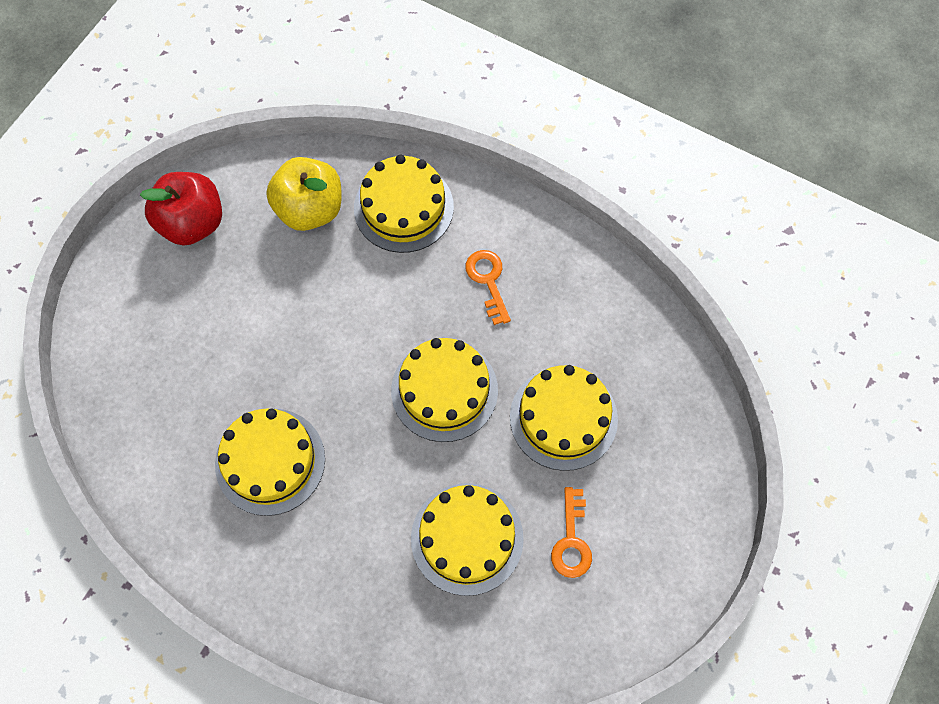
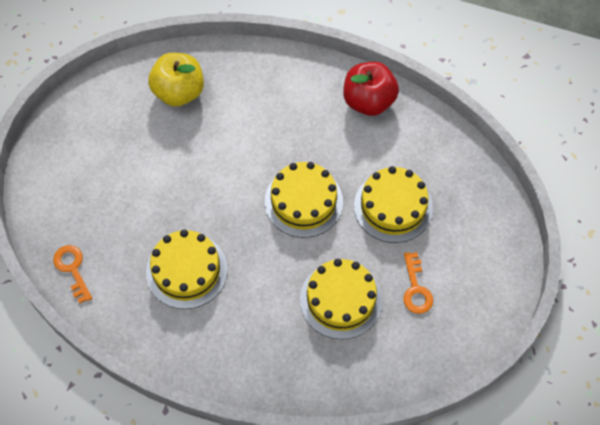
camera: 10 degrees left, 5 degrees down
(192, 223) = (93, 114): red apple -> red apple (368, 101)
(403, 207) = (247, 81): yellow cake -> none
(488, 281) = (320, 122): orange key -> orange key (72, 269)

